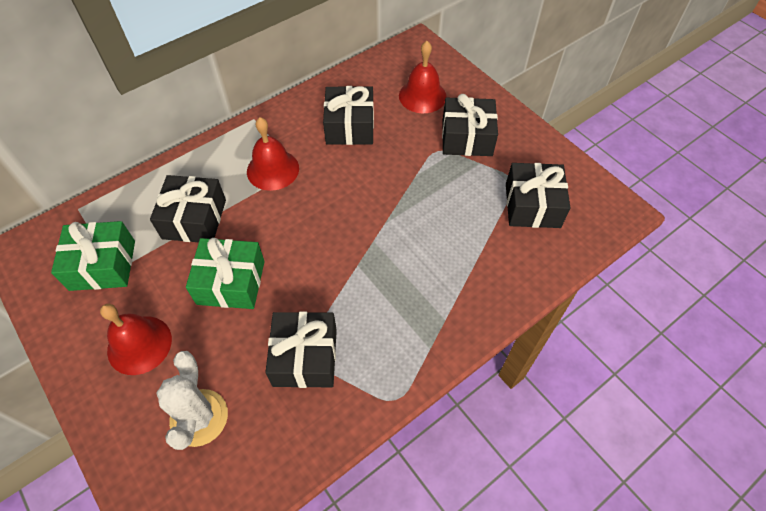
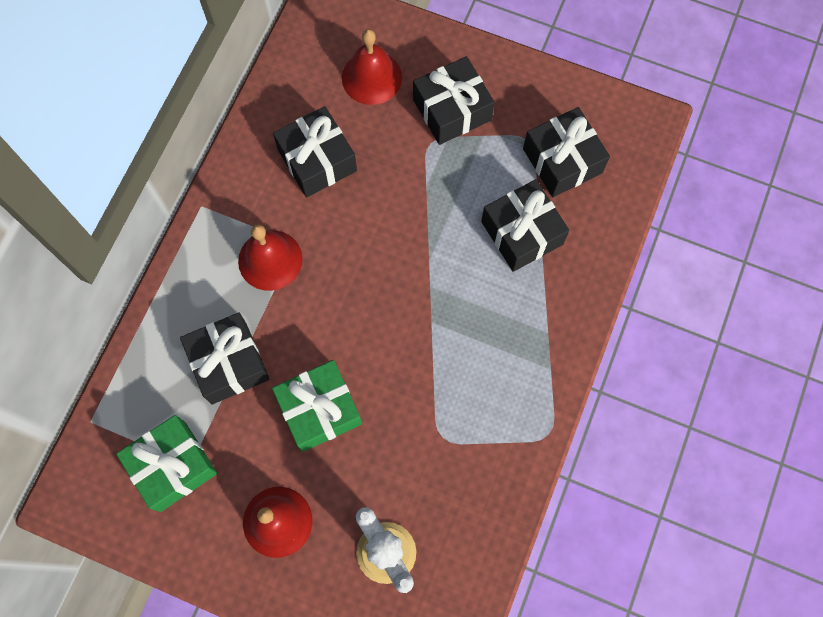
camera: 30 degrees left, 15 degrees up
(305, 357) = (443, 442): black gift -> black gift (522, 233)

